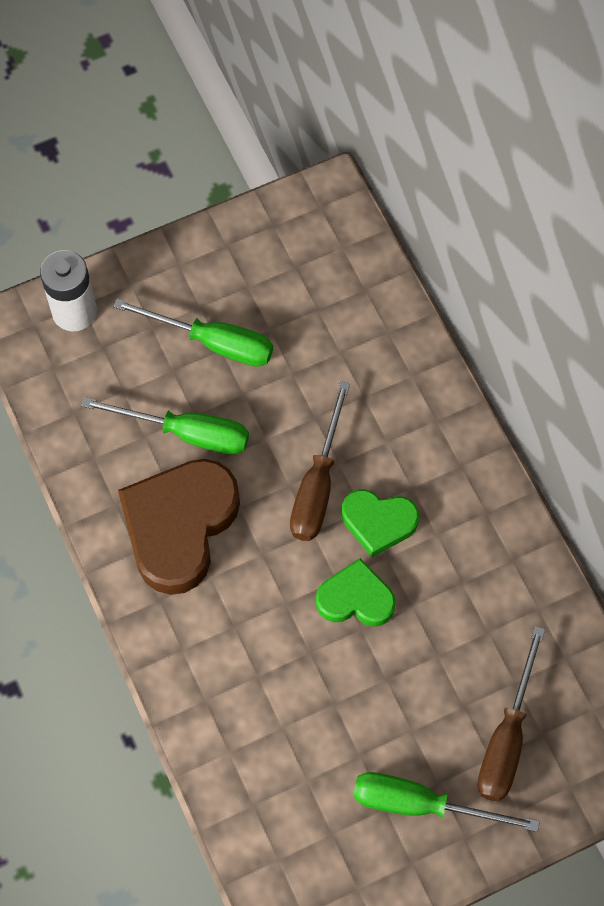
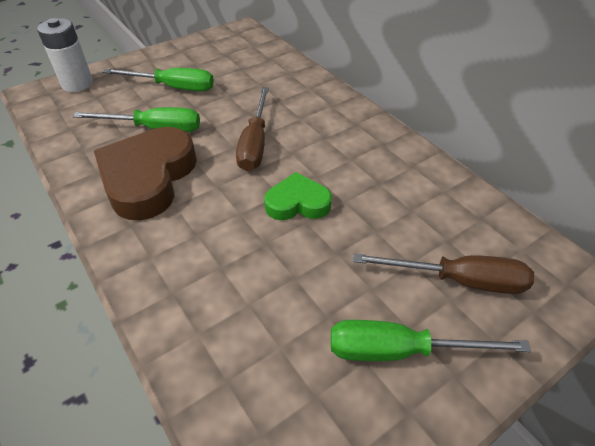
camera: 10 degrees left, 20 degrees down
(378, 522) = (305, 158): green heart -> none
(506, 737) = (458, 280): brown screwdriver -> brown screwdriver turned 90 degrees counterclockwise

